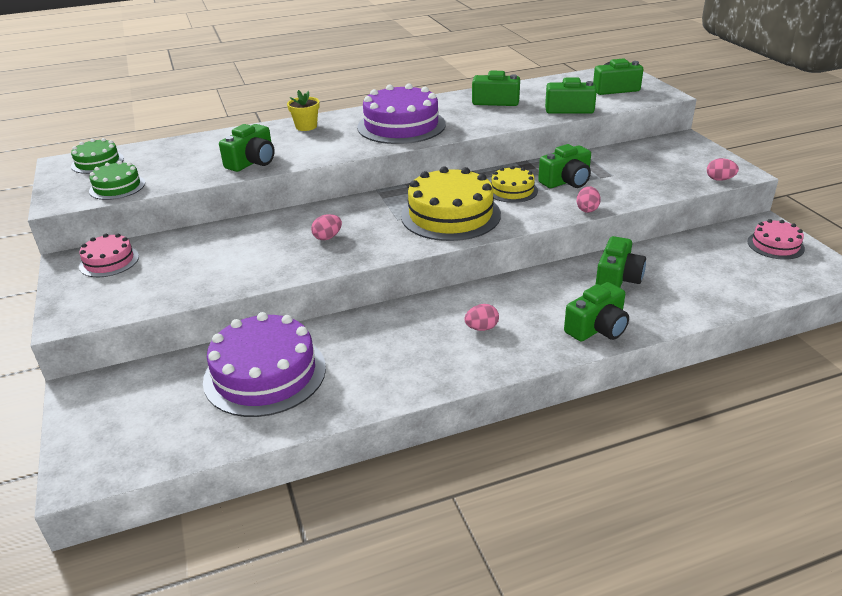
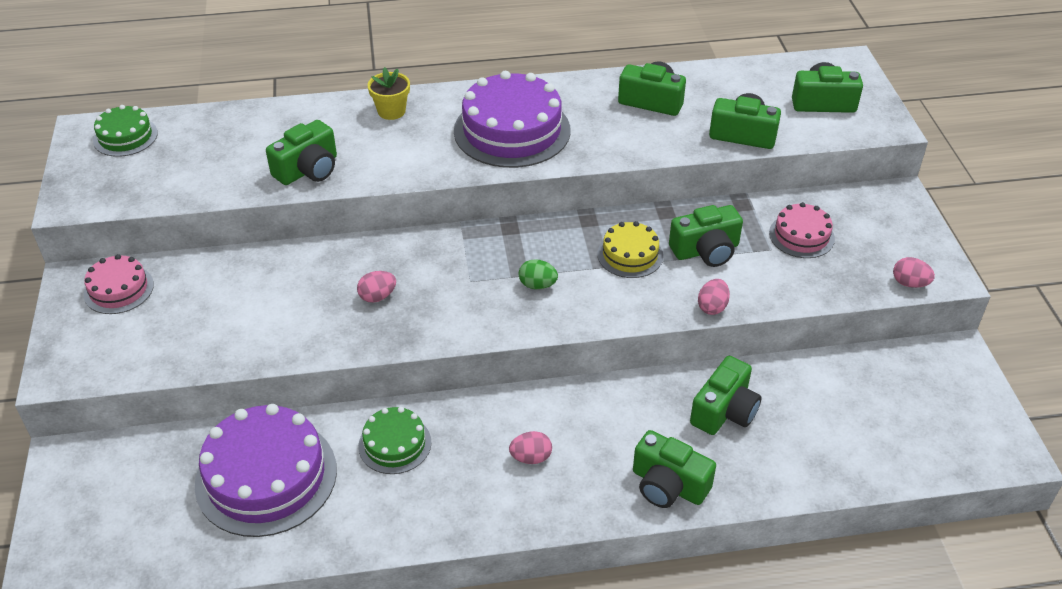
camera: 10 degrees right, 10 degrees up
(117, 187) = (140, 187): green cake -> green cake (395, 444)
(450, 215) = (537, 285): yellow cake -> green egg
(597, 328) = (668, 485): green camera -> green camera turned 60 degrees clockwise
(775, 245) = (953, 392): pink cake -> pink cake (801, 236)

